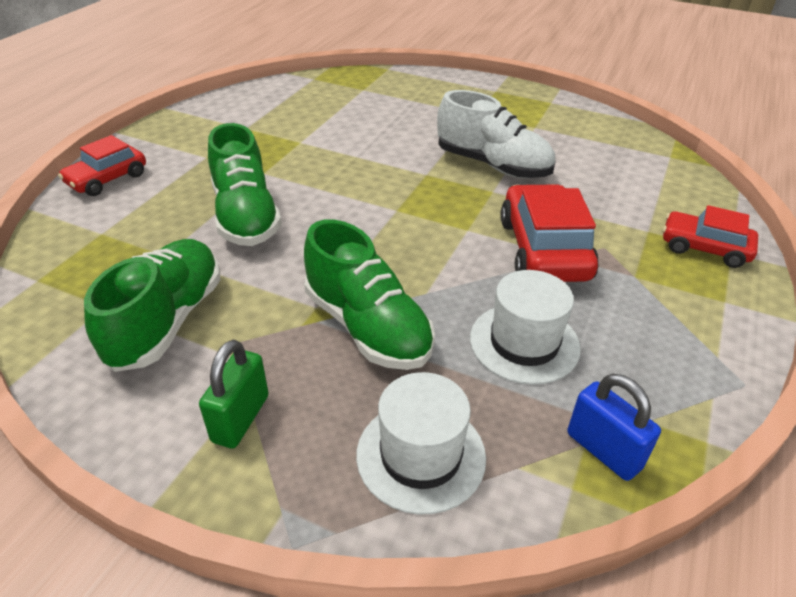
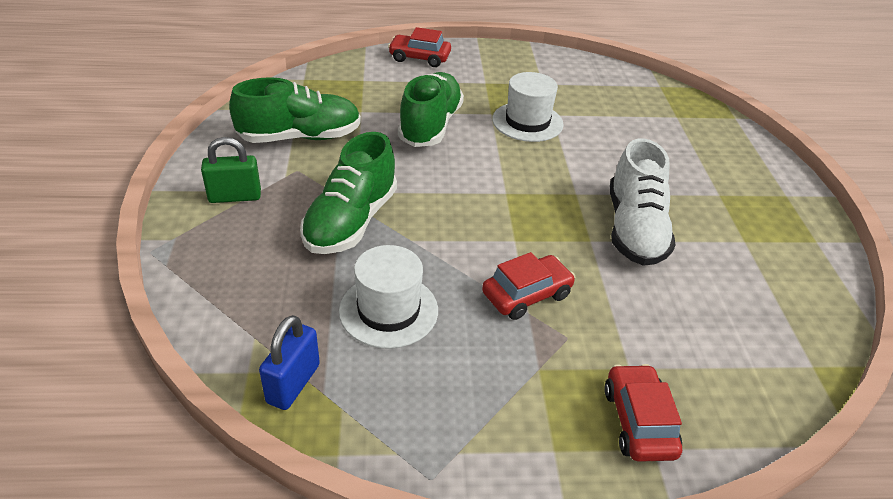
camera: 60 degrees right, 0 degrees up
(246, 216) = (430, 125): green shoe -> green shoe turned 150 degrees clockwise
(421, 455) = (242, 284): white hat -> white hat (527, 122)
(544, 249) = (526, 295): red car -> red car, size x0.64

